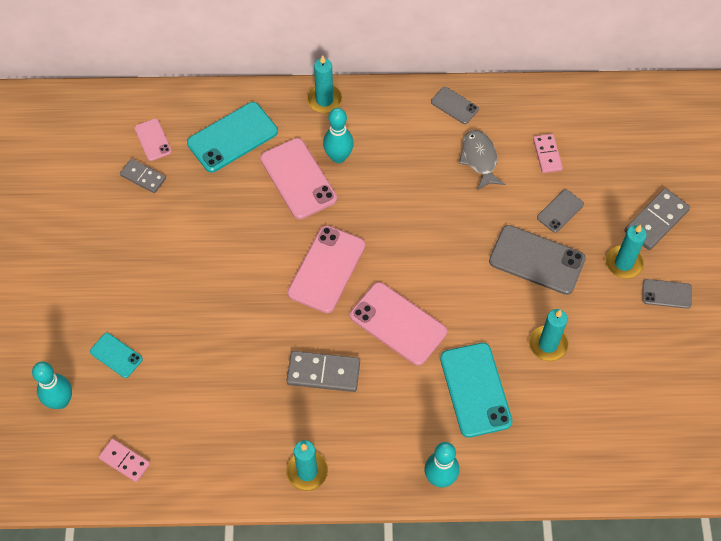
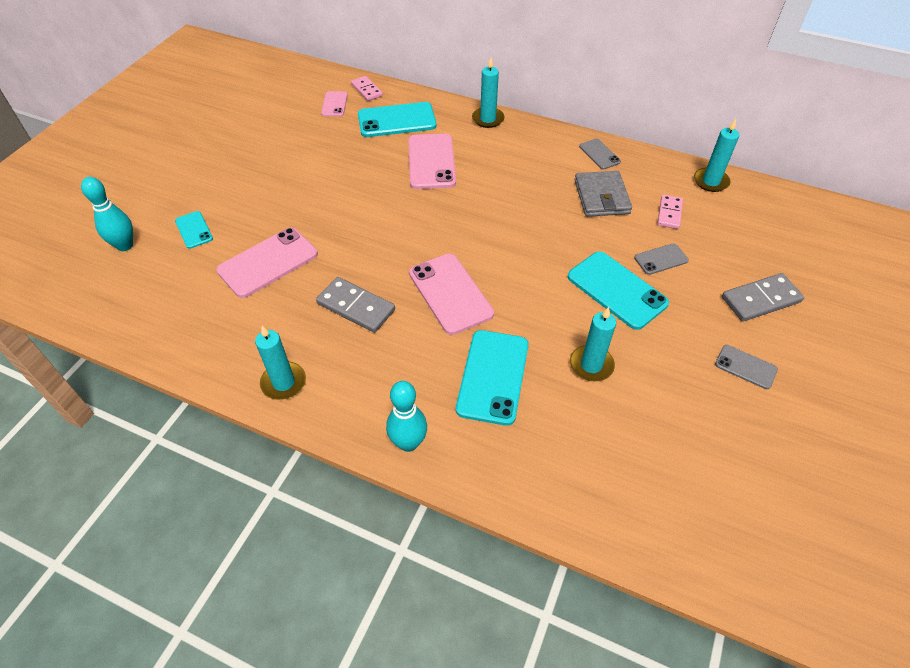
camera: 25 degrees right, 10 degrees down
(125, 461) = (136, 309): pink domino -> pink domino (367, 90)
(143, 177) = (309, 123): grey domino -> none
(326, 269) = (412, 230): pink phone -> pink phone (268, 262)
(338, 157) = (475, 158): turquoise bowling pin -> none
(479, 159) = (601, 197): grey fish -> grey wallet
(537, 260) = (617, 290): grey phone -> turquoise phone
(624, 263) = (708, 323): turquoise candle -> turquoise candle (710, 181)

